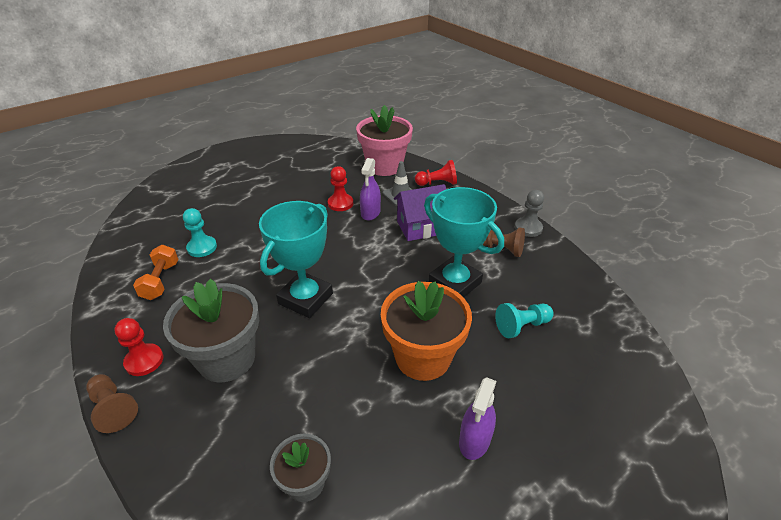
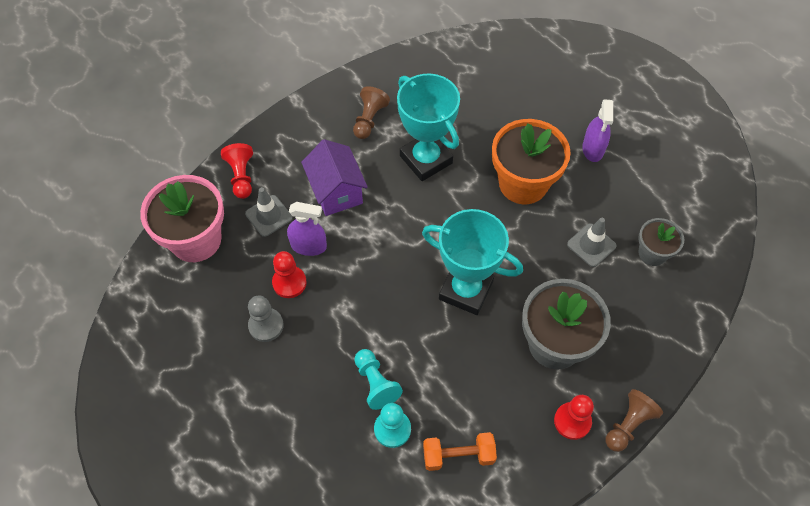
camera: 95 degrees left, 20 degrees up
(332, 412) = (591, 245): none -> grey traffic cone
(455, 283) = (426, 159): turquoise trophy -> turquoise trophy turned 75 degrees counterclockwise
(474, 440) = (593, 149): purple spray bottle -> purple spray bottle turned 75 degrees clockwise
(522, 326) = (475, 111): turquoise pawn -> turquoise pawn (375, 383)
(528, 228) = (332, 93): grey pawn -> grey pawn (266, 325)

